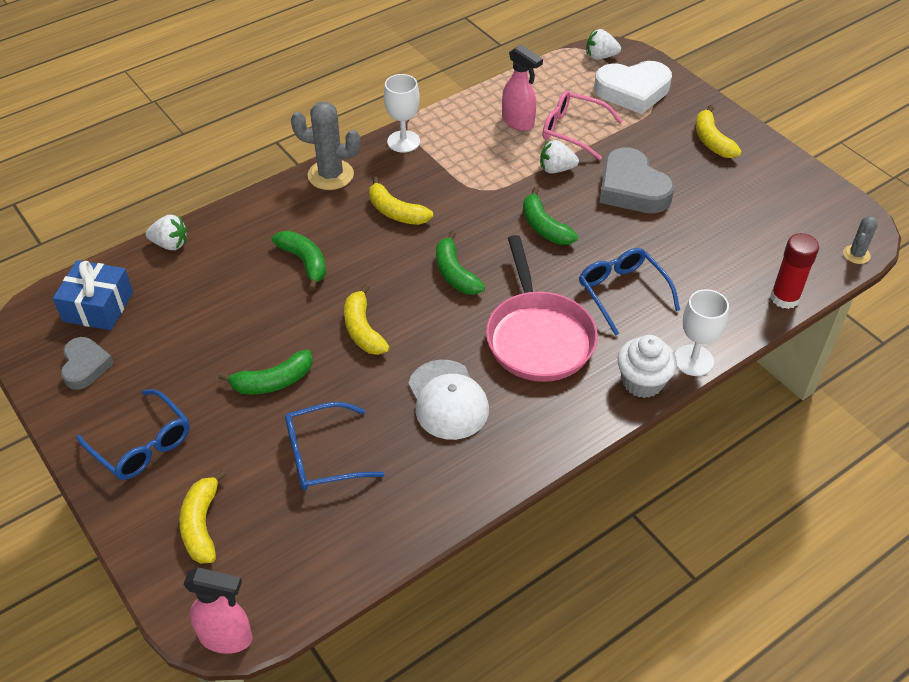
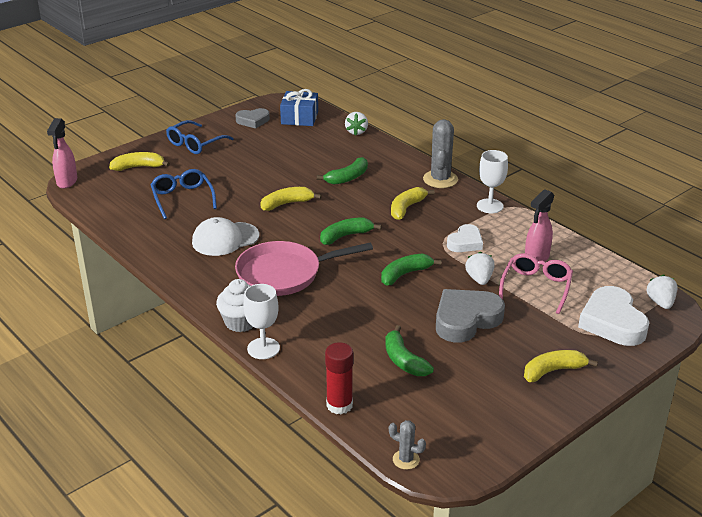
camera: 85 degrees right, 15 degrees down
(273, 381) = (241, 177): green banana -> green banana (404, 360)
(481, 171) = (465, 242): none -> white heart
(622, 292) = (335, 313): blue glasses -> none

